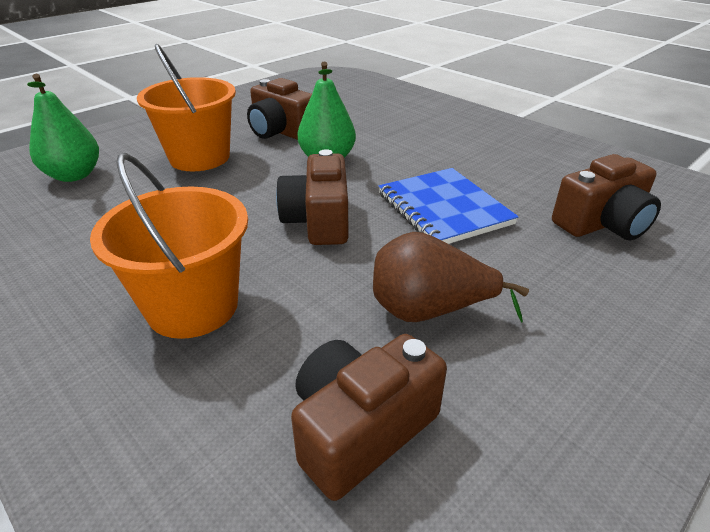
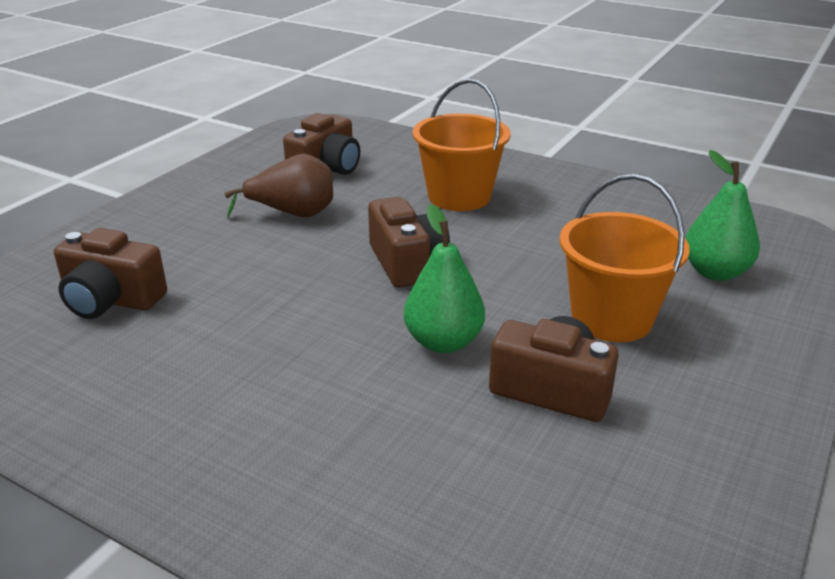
camera: 165 degrees right, 5 degrees down
(443, 209) = (281, 292): blue notebook -> none
(602, 223) = (111, 300): brown camera -> brown camera turned 120 degrees counterclockwise

